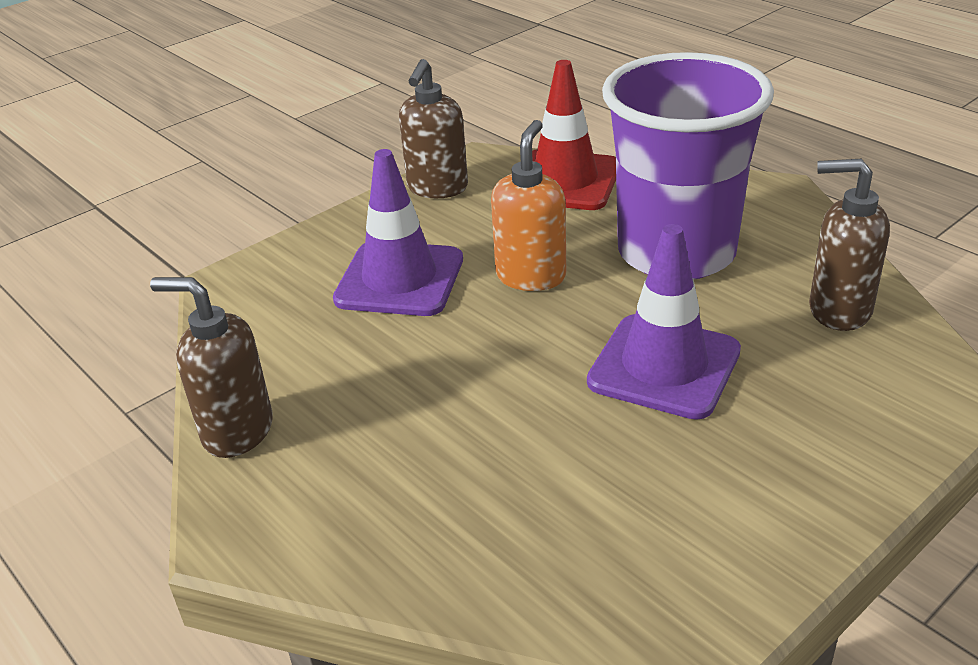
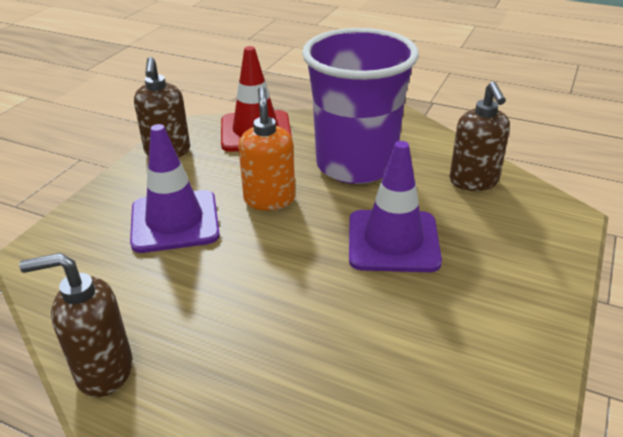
camera: 25 degrees left, 0 degrees up
(838, 310) = (474, 181): brown soap dispenser -> brown soap dispenser turned 90 degrees counterclockwise

